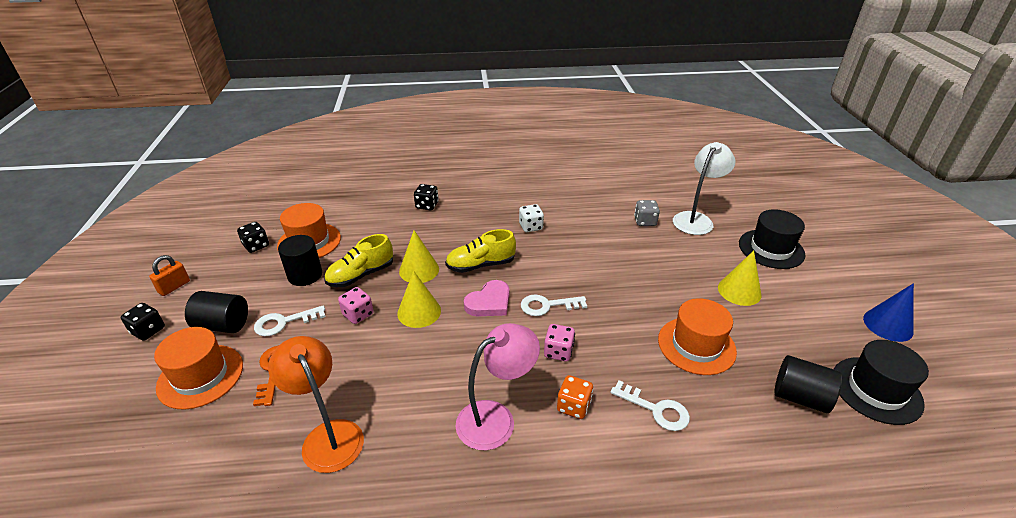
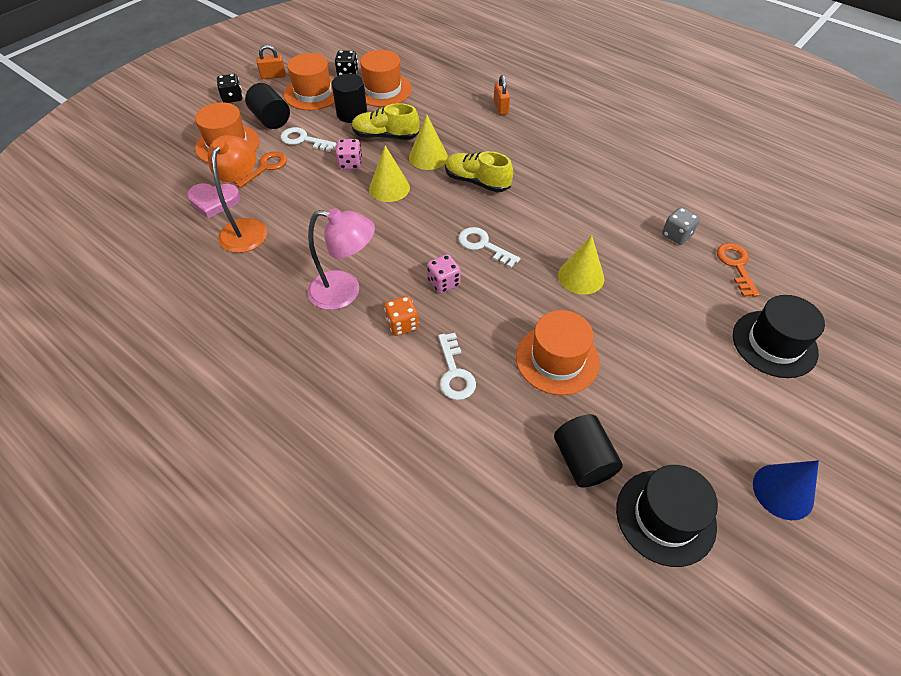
camera: 45 degrees right, 15 degrees up
(241, 279) = (313, 93): none -> orange hat
(427, 205) = (500, 107): black dice -> orange padlock
(489, 302) = (444, 214): pink heart -> pink heart (214, 201)
(531, 227) = (561, 175): white dice -> none
(696, 219) = (736, 266): white lamp -> orange key
(739, 291) = (671, 352): yellow cone -> yellow cone (581, 276)

